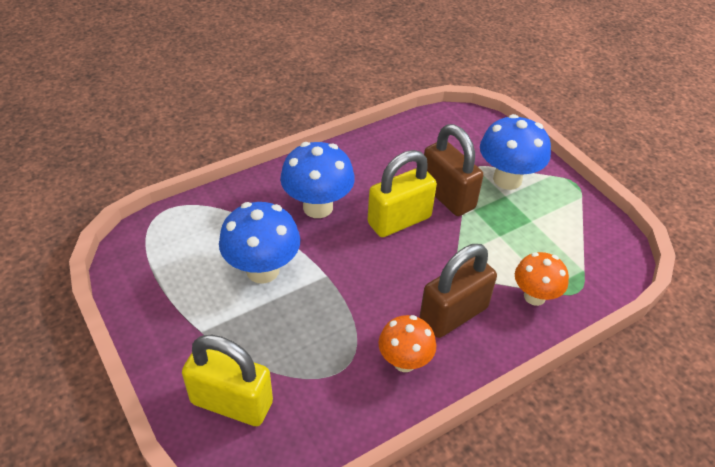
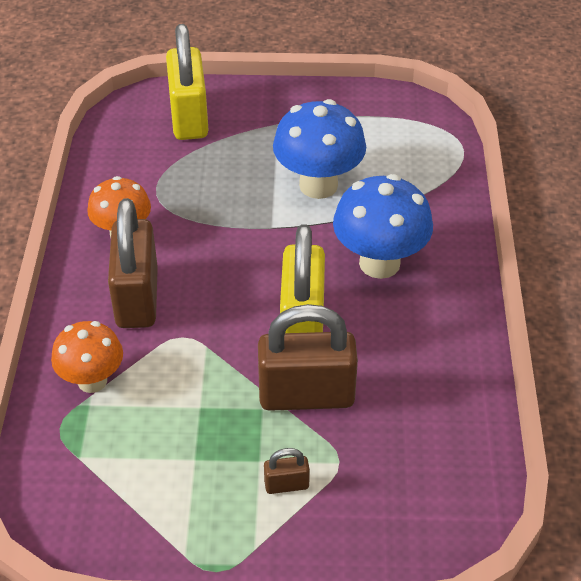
camera: 125 degrees right, 0 degrees up
(232, 402) = (189, 118): yellow padlock -> yellow padlock turned 60 degrees counterclockwise
(507, 179) = (286, 485): blue mushroom -> brown padlock

